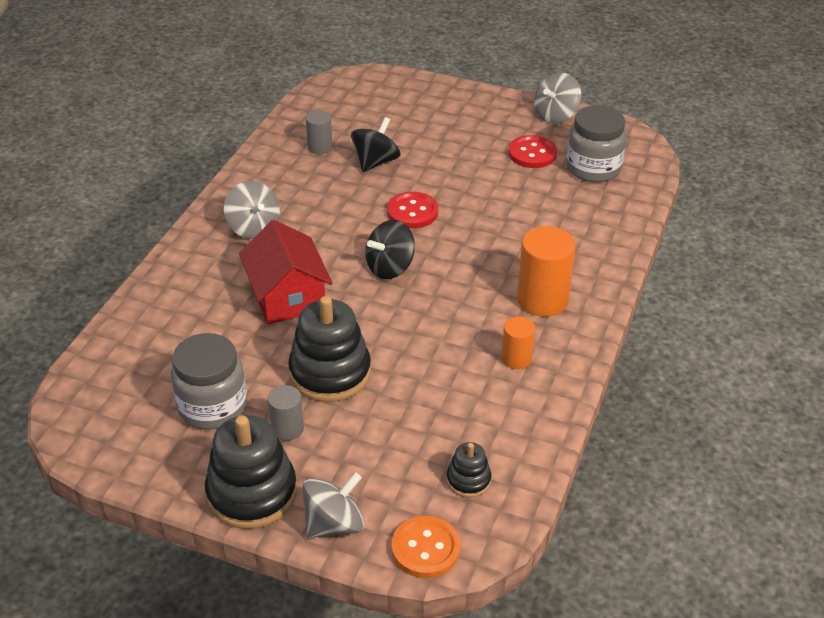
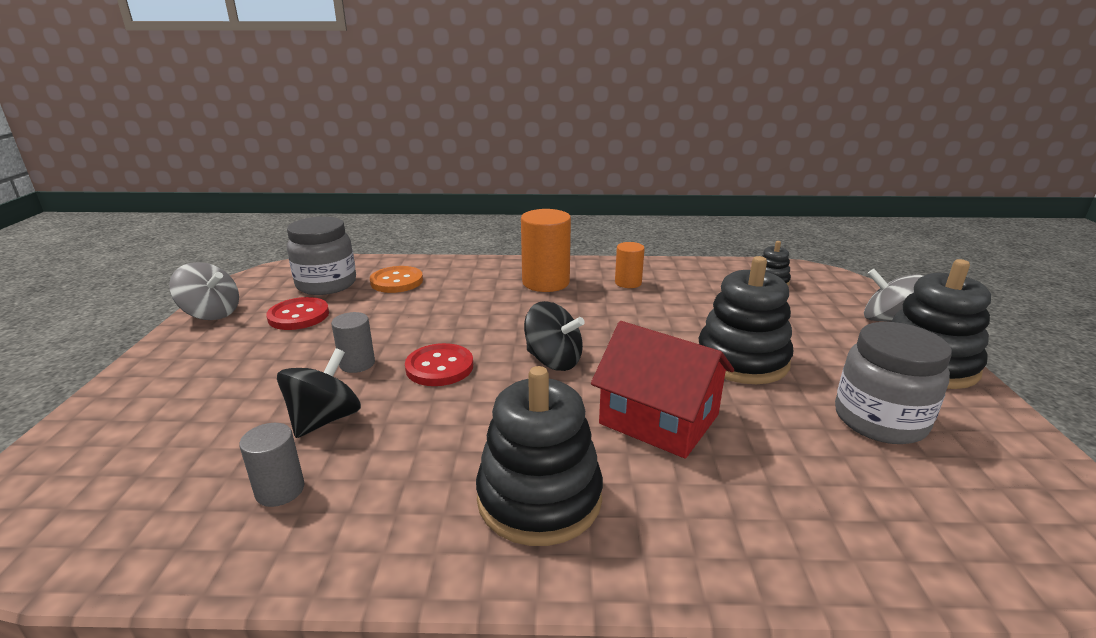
camera: 110 degrees left, 15 degrees down
(253, 228) = (539, 498): grey spinning top -> black stacking toy
(287, 296) = (659, 419): red house -> red house turned 75 degrees clockwise
(287, 429) = (837, 365): grey cylinder -> grey cylinder (357, 364)
(375, 162) = (325, 420): black spinning top -> black spinning top turned 105 degrees clockwise
(425, 548) = (848, 286): orange button -> orange button (397, 281)

